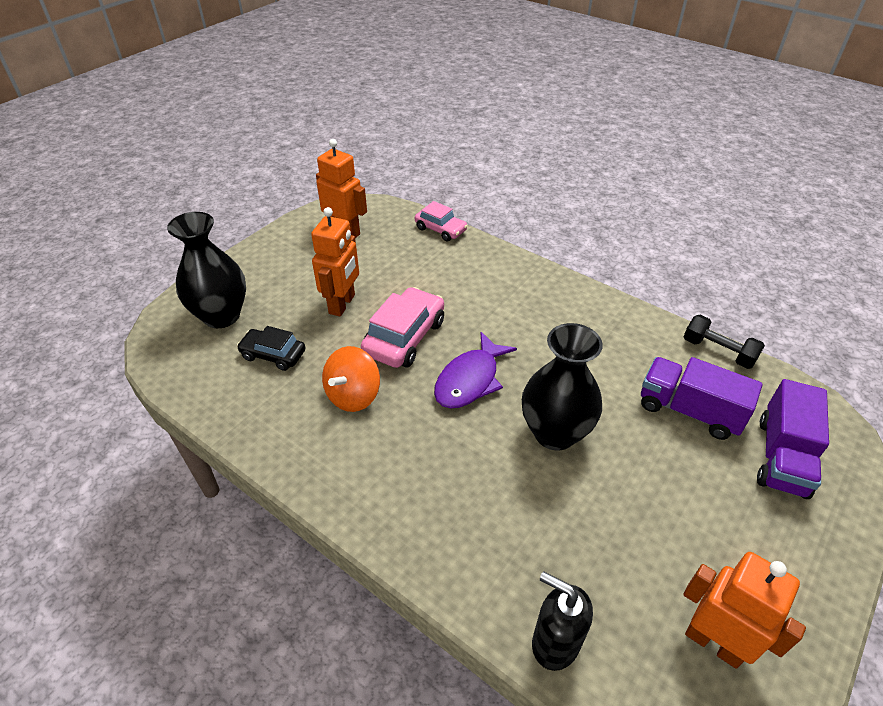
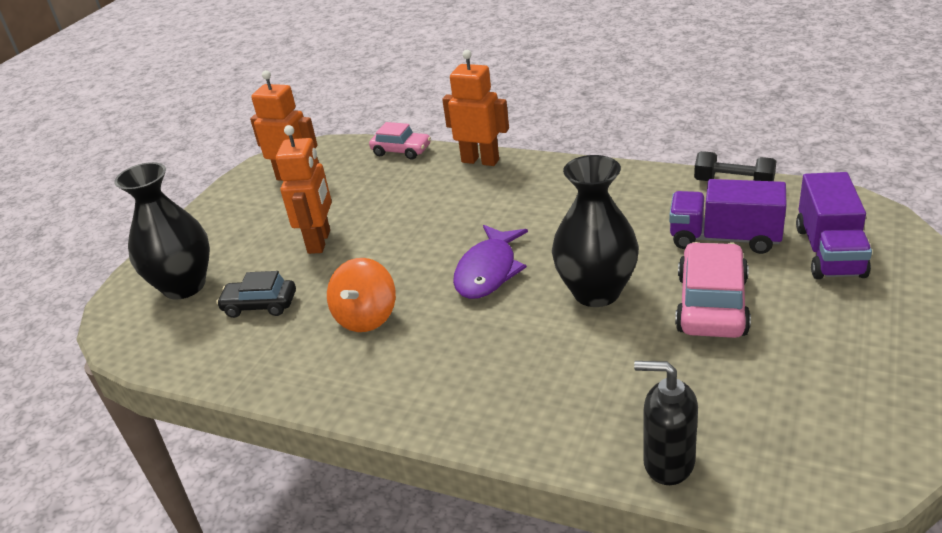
camera: 10 degrees left, 10 degrees down
(404, 337) = (401, 253): pink car -> pink car (711, 304)
(714, 642) = (823, 416): orange robot -> orange robot (480, 161)

